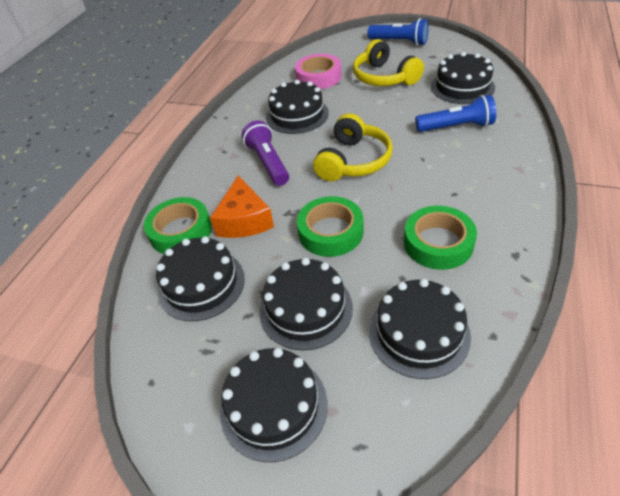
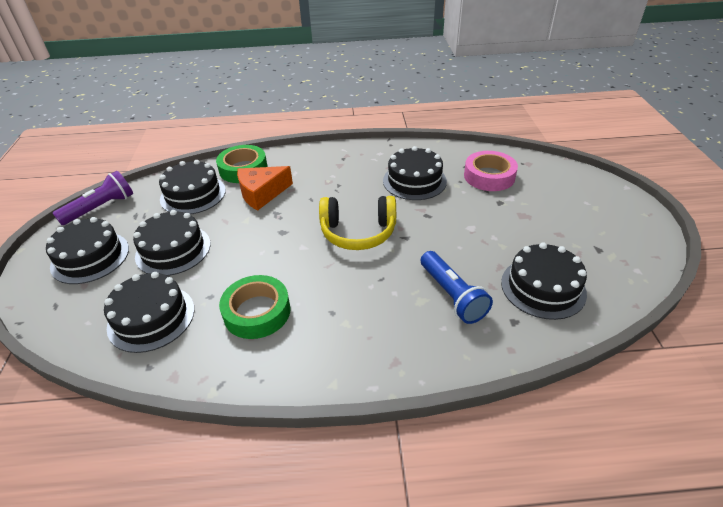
camera: 65 degrees right, 5 degrees down
(268, 163) = (336, 185): purple flashlight -> purple flashlight (101, 208)
(330, 232) = (258, 242): green tape -> none
(384, 77) = (519, 220): yellow headphones -> none
(399, 42) = (610, 215): blue flashlight -> none

